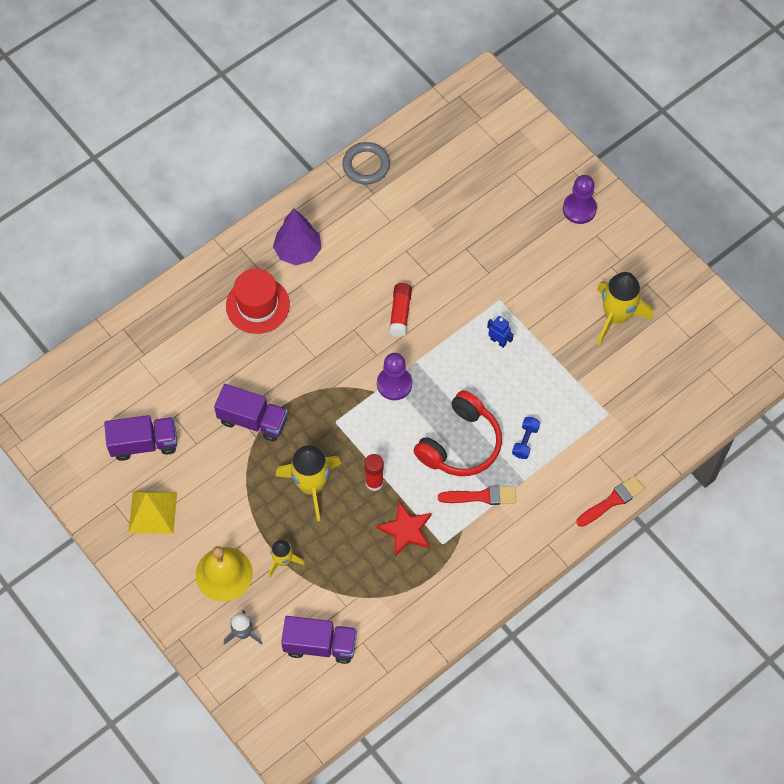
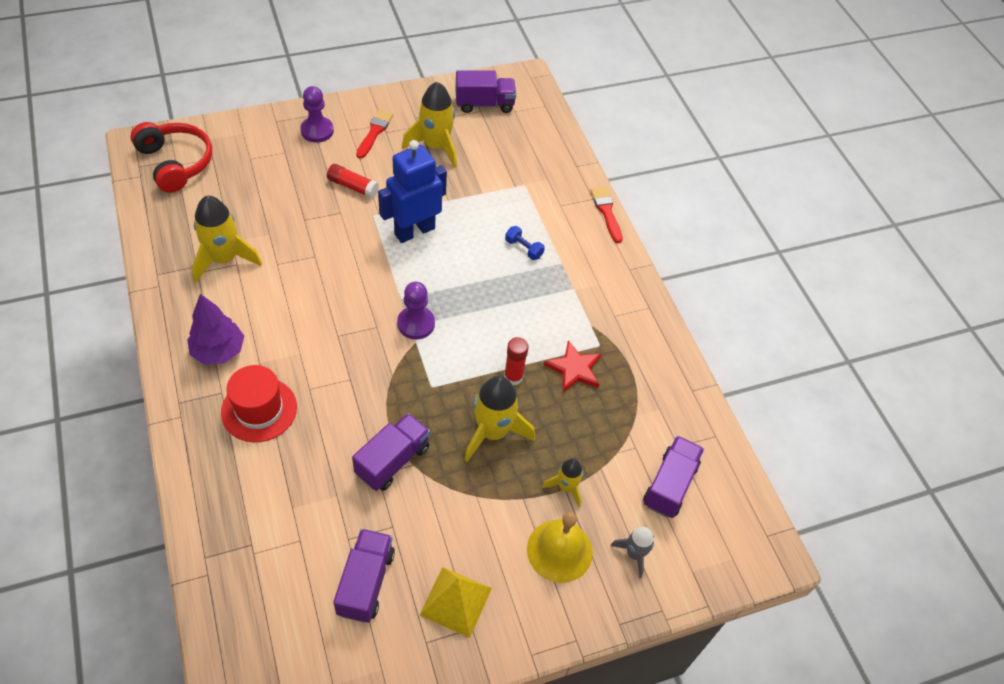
camera: 75 degrees left, 10 degrees down
(366, 165) = (160, 261): grey ring -> none
(391, 209) = (224, 259): none -> yellow rocket
(400, 313) = (342, 292): red glue stick -> red glue stick (353, 186)
(460, 444) = (504, 295): red headphones -> red headphones (175, 163)
(481, 496) = (564, 299): red brush -> red brush (374, 132)
(498, 341) = (414, 231): blue robot -> blue robot, size x2.44
(702, 337) = (484, 104): none -> purple truck

